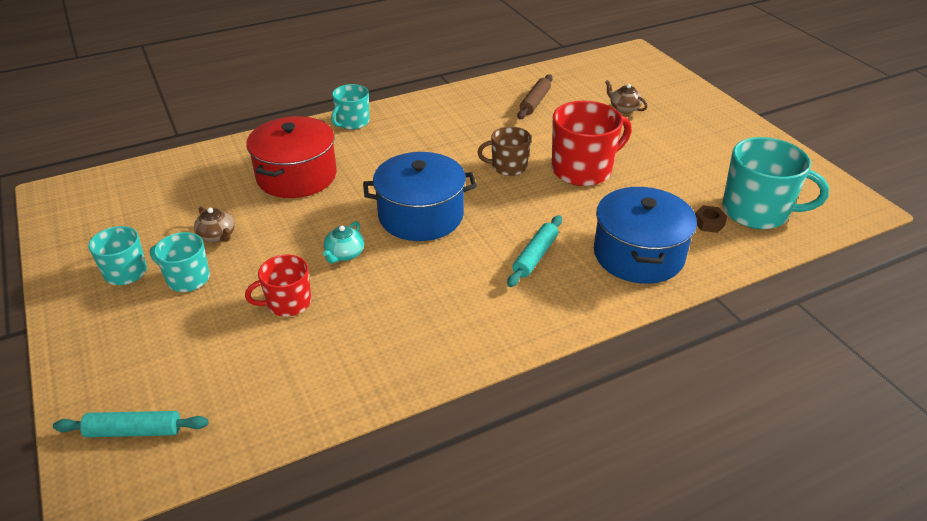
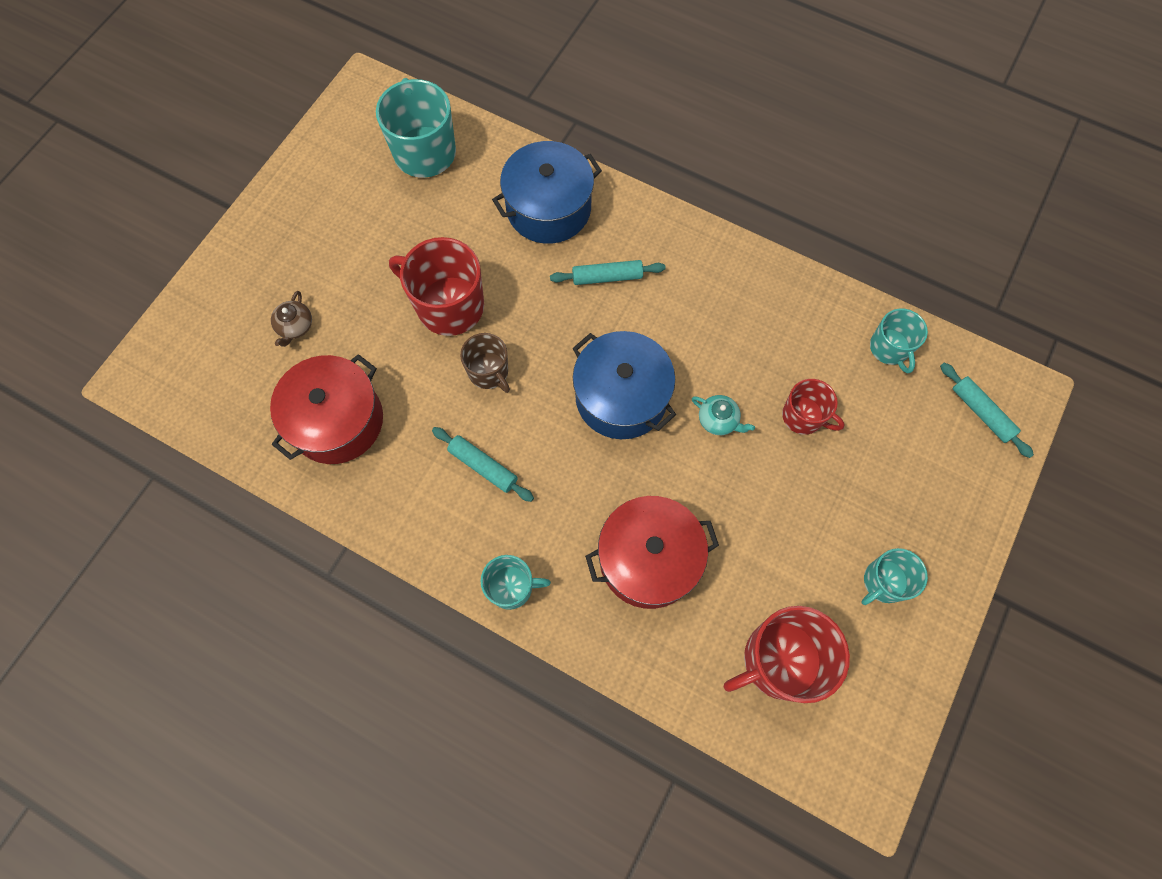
camera: 125 degrees left, 30 degrees up
(164, 197) = (779, 660): none -> red mug
(187, 279) = (847, 520): turquoise mug -> turquoise mug (889, 348)
(217, 236) = (783, 549): brown teapot -> none
(344, 254) = (718, 420): turquoise teapot -> turquoise teapot turned 45 degrees clockwise
(440, 140) = (483, 466): none -> turquoise rolling pin
(535, 102) = (337, 421): brown rolling pin -> red pot
(709, 223) = (467, 178): brown nut -> none

